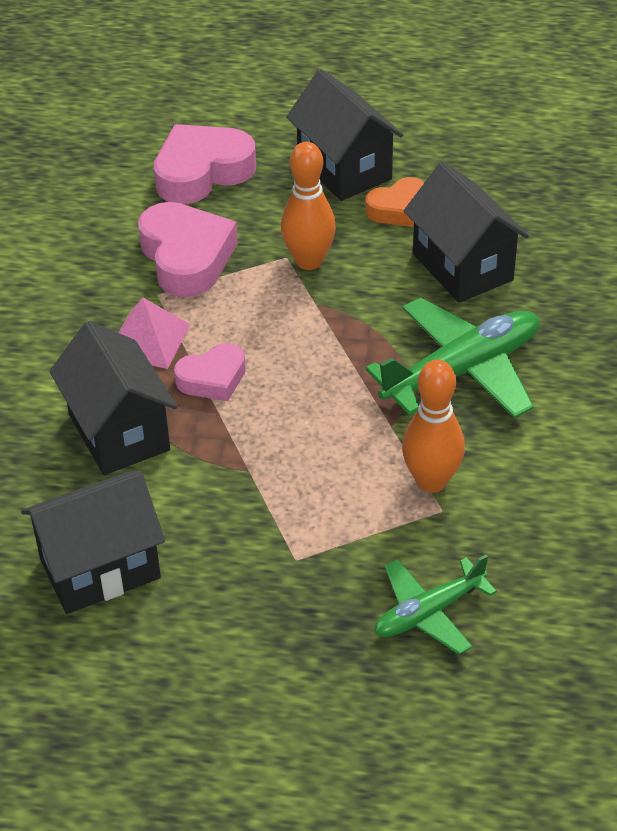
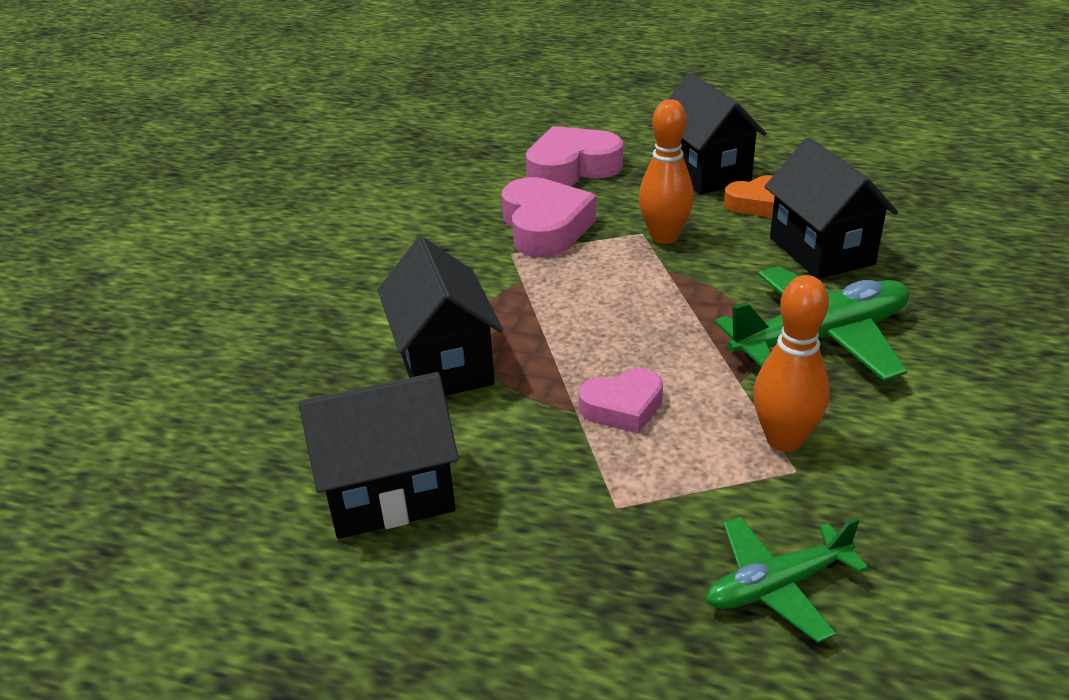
camera: 10 degrees right, 10 degrees down
(148, 340) = (493, 288): pink pyramid -> none
(212, 378) = (552, 325): pink heart -> pink heart (622, 407)

